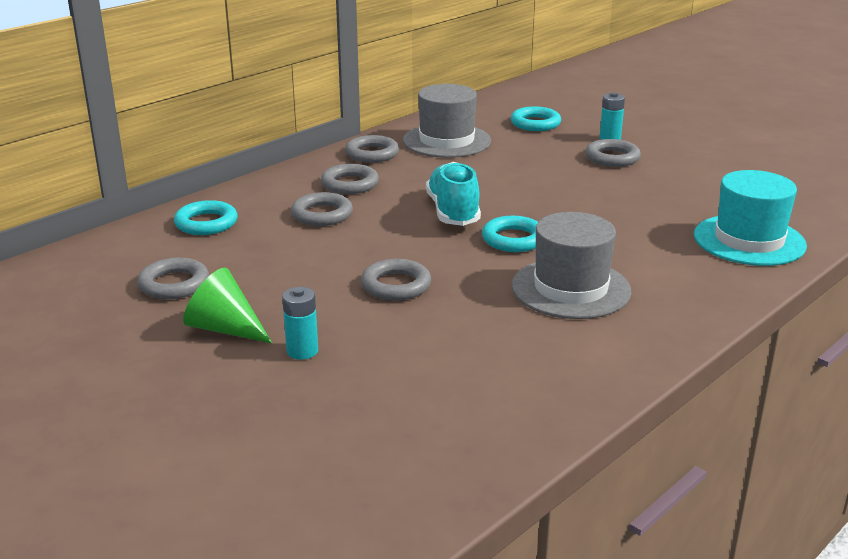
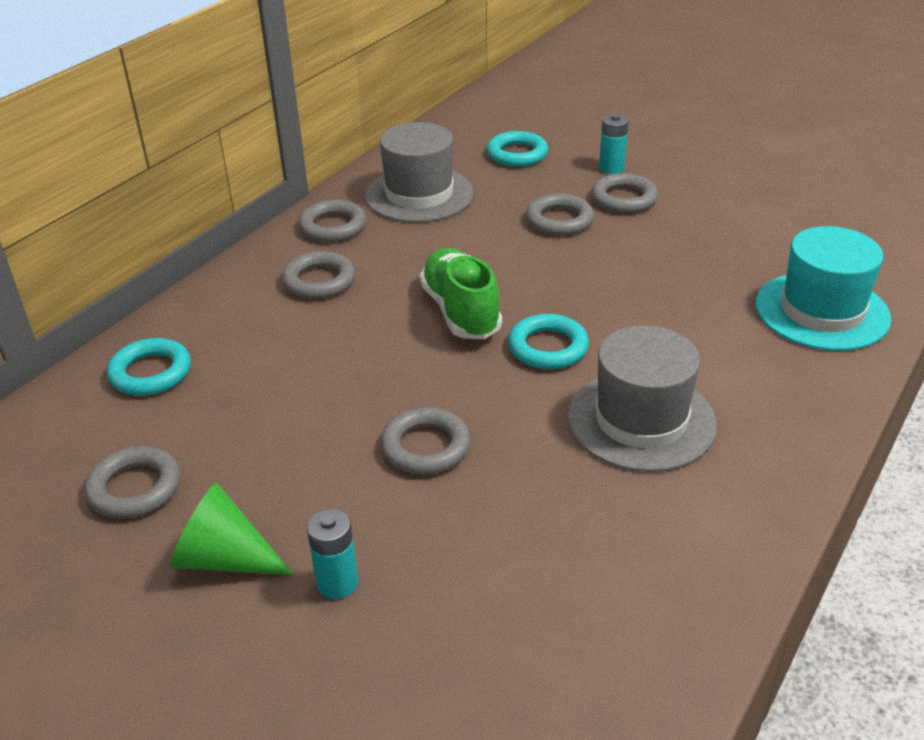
camera: 10 degrees left, 10 degrees up
(322, 214) = (298, 337): grey ring -> grey ring (559, 220)
(453, 212) = (461, 311): turquoise shoe -> green shoe

